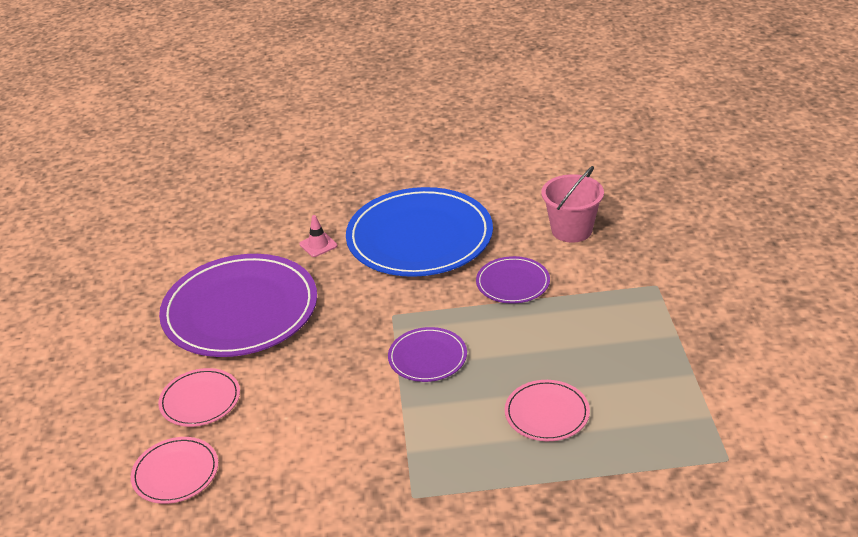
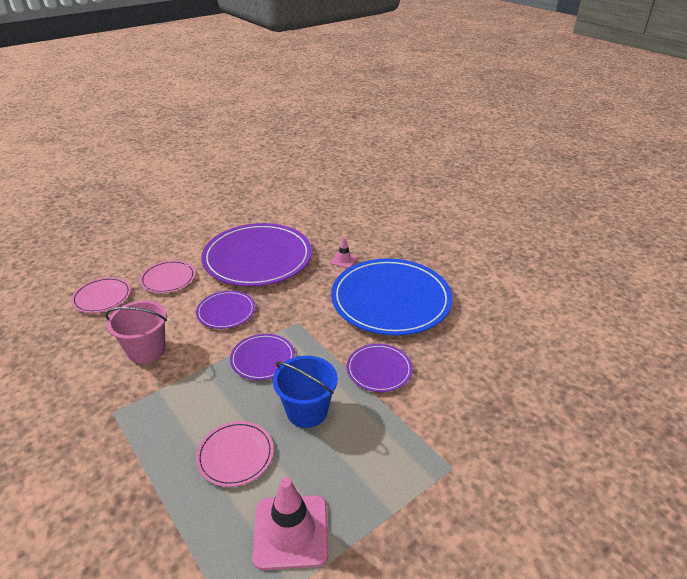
camera: 55 degrees right, 0 degrees up
(320, 365) = (226, 312): none -> purple plate
(528, 348) = (307, 411): none -> blue bucket
(571, 230) = (475, 378): pink bucket -> pink bucket (146, 350)
(656, 401) = (291, 531): none -> pink traffic cone

